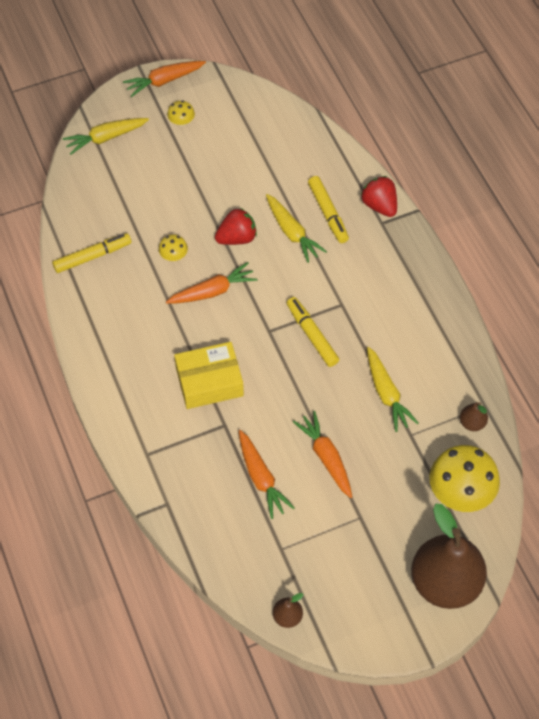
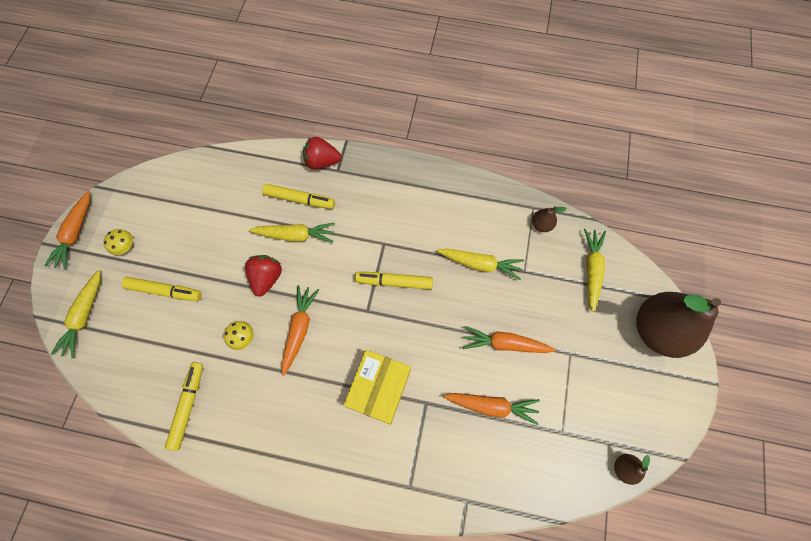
camera: 55 degrees left, 10 degrees up
(167, 175) = (165, 291): none -> yellow marker
(460, 492) = (591, 270): yellow mushroom -> yellow carrot

